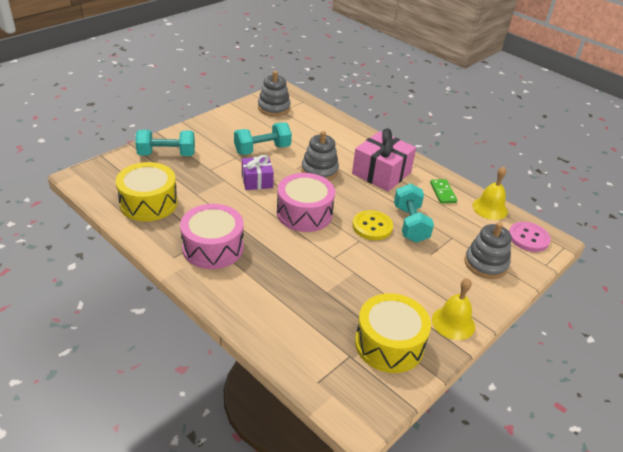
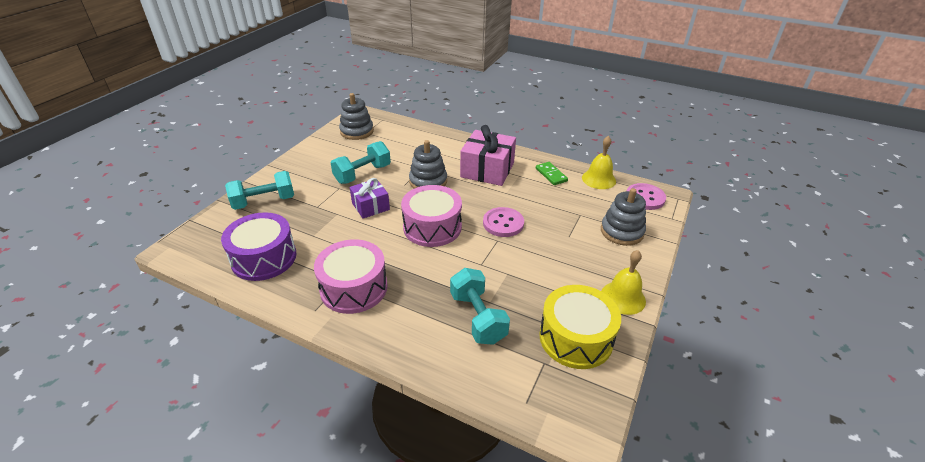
camera: 15 degrees left, 0 degrees up
(148, 203) = (264, 258): yellow drum -> purple drum
(372, 226) = (503, 223): yellow button -> pink button
(410, 224) = (537, 212): turquoise dumbbell -> turquoise dumbbell (478, 317)

